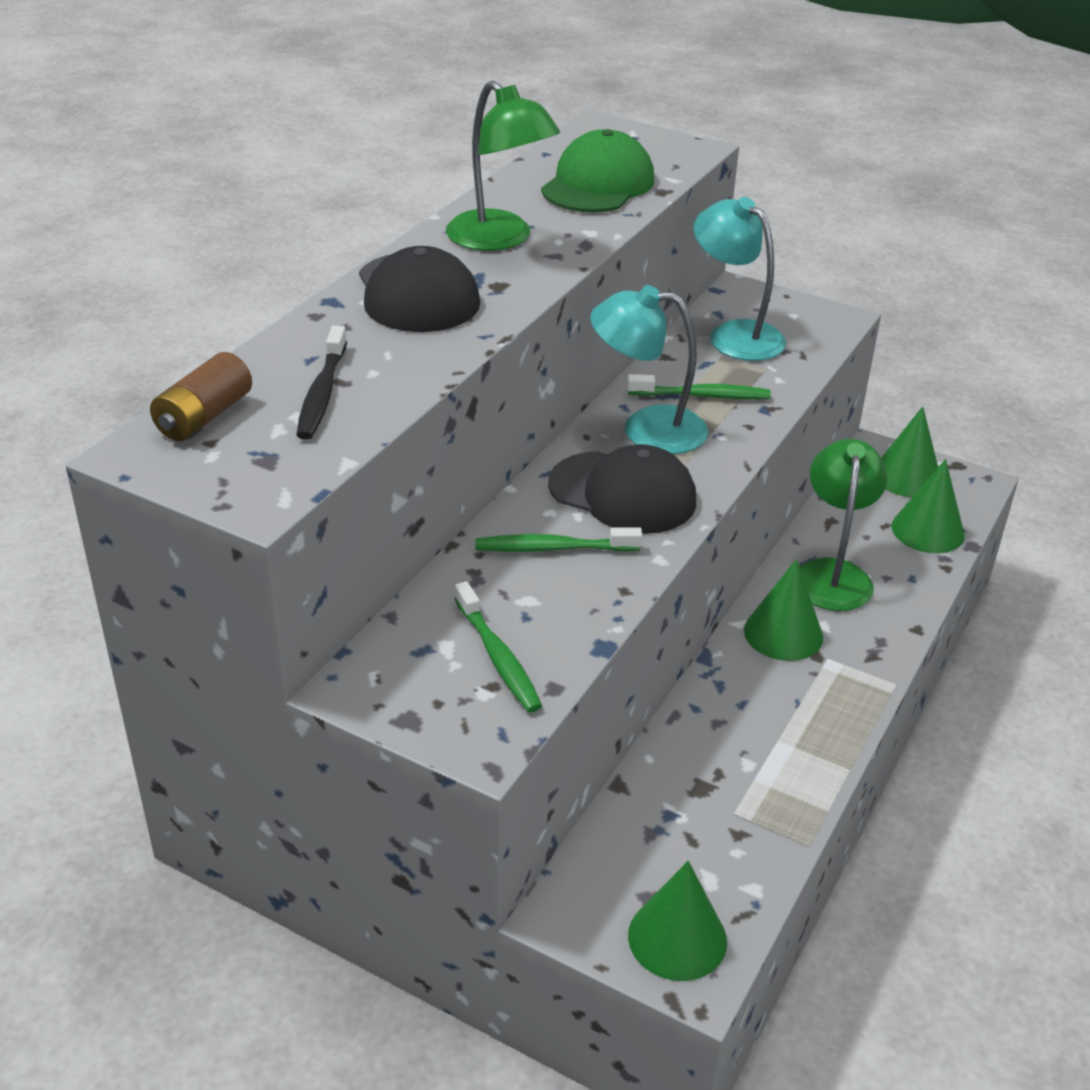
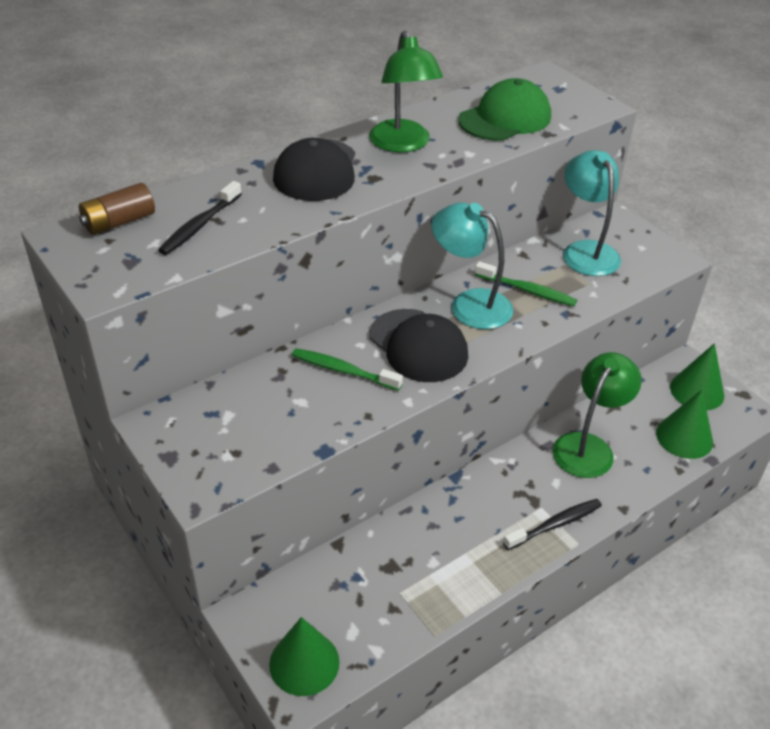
camera: 25 degrees right, 5 degrees up
(498, 657) = (253, 434): green toothbrush -> none
(783, 633) = (522, 478): green cone -> none
(856, 672) = (555, 525): none -> black toothbrush

